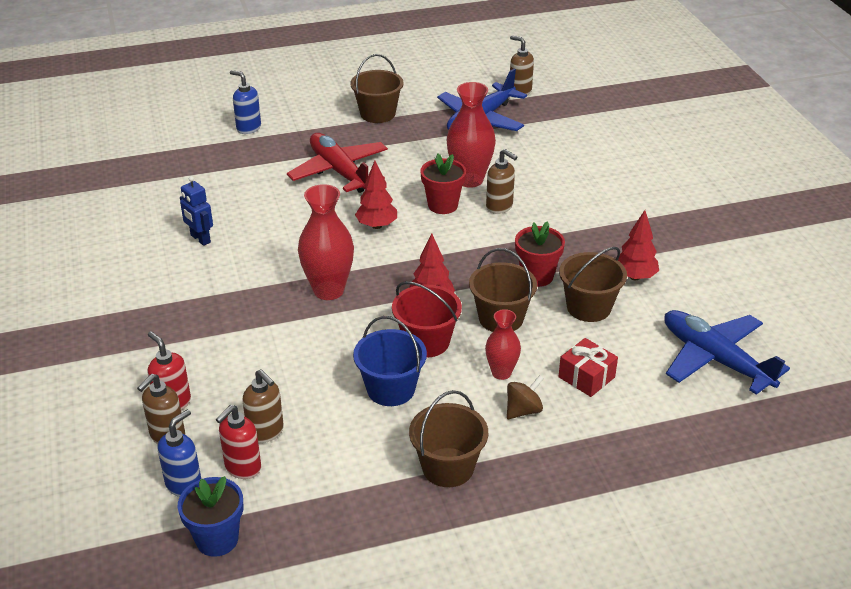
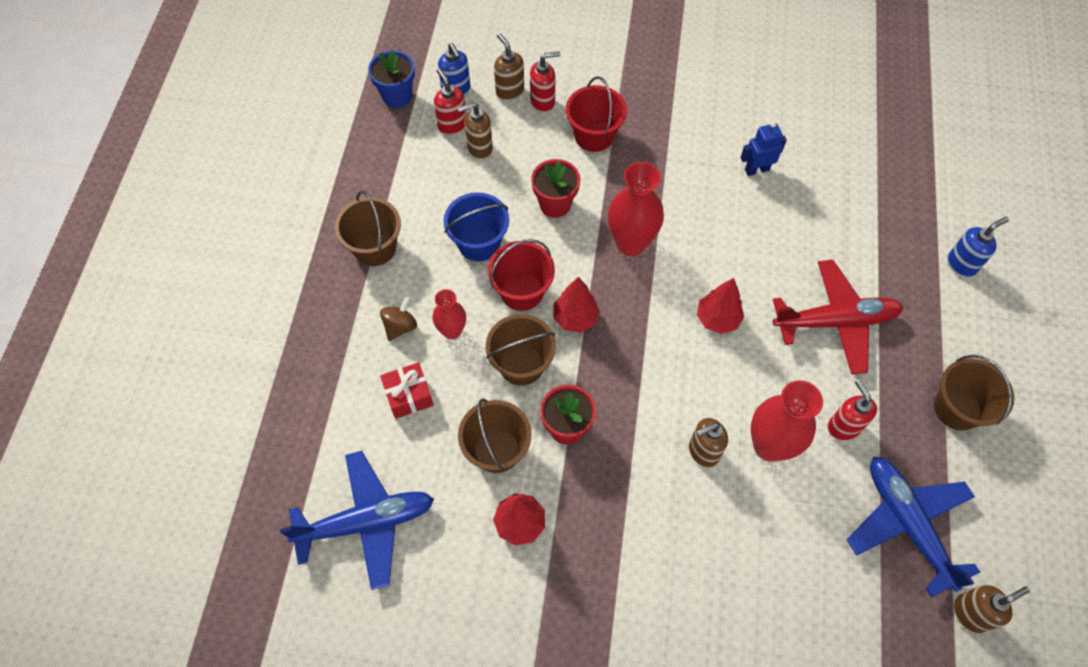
camera: 115 degrees right, 25 degrees up
(205, 350) = (594, 135): none -> red bucket
(428, 153) = (843, 427): none -> red soap dispenser
(442, 205) = (729, 395): red flower pot -> red flower pot (555, 204)
(523, 410) = (400, 326): brown spinning top -> brown spinning top turned 135 degrees counterclockwise

